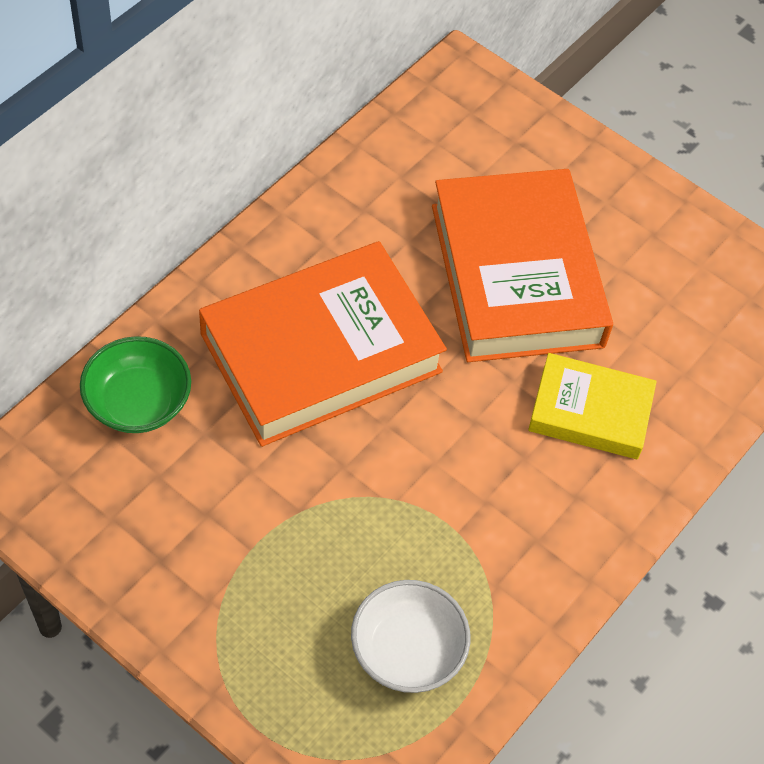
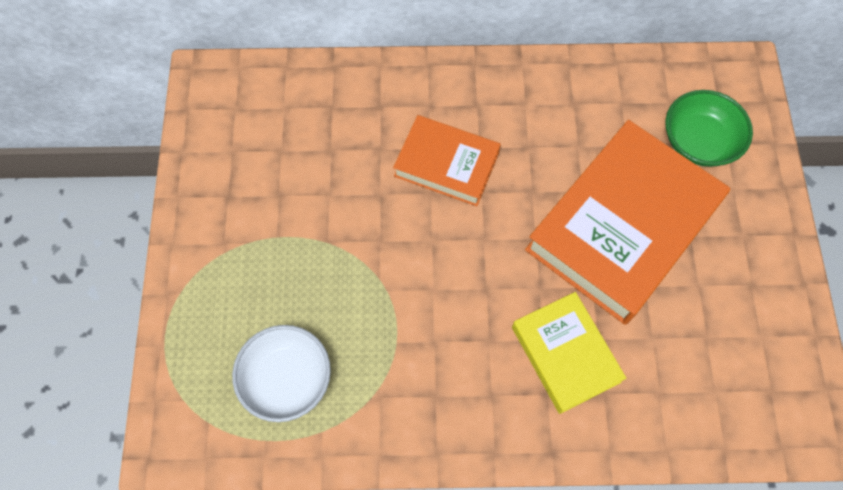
camera: 55 degrees right, 10 degrees up
(138, 402) = (318, 102): green bowl -> green bowl (698, 141)
(321, 352) = (446, 164): orange book -> orange book, size x0.55

